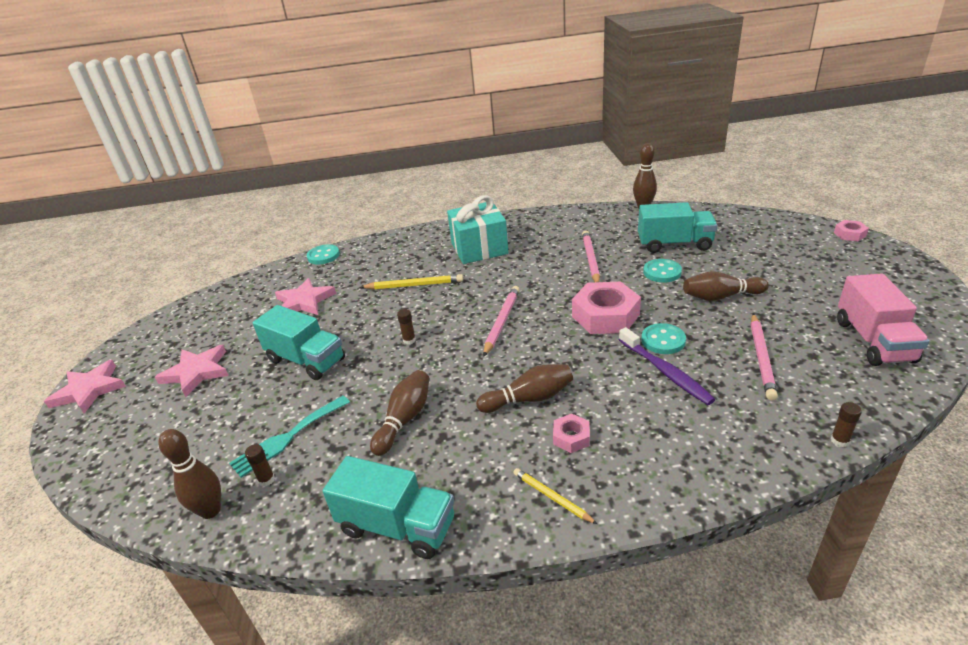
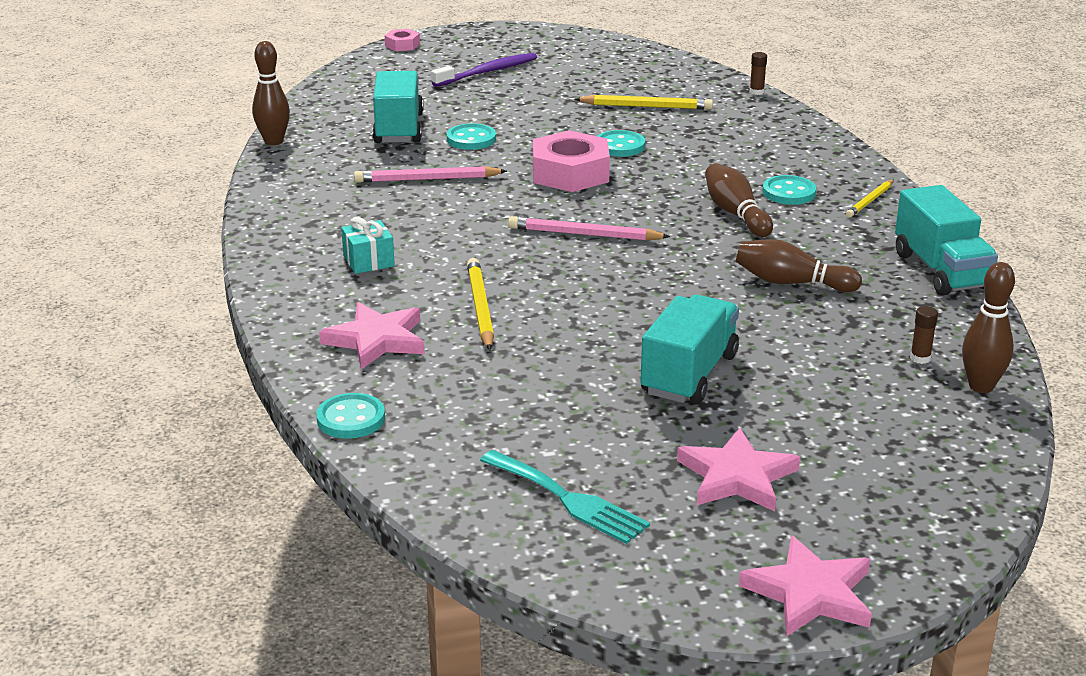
camera: 100 degrees left, 5 degrees down
(287, 438) = (849, 358): turquoise fork -> turquoise fork (568, 499)
(304, 301) = (522, 409): pink star -> pink star (376, 340)
(397, 526) = (940, 271): turquoise truck -> turquoise truck turned 150 degrees clockwise
(409, 340) = (631, 296): brown glue stick -> none
(479, 248) = (368, 261): turquoise gift -> turquoise gift, size x0.51
(571, 437) = (789, 192): pink nut -> turquoise button
(665, 372) = (676, 148): purple toothbrush -> purple toothbrush (487, 72)
(721, 297) = (532, 114): brown bowling pin -> none
(761, 358) = (647, 107): pink pencil -> yellow pencil
(873, 341) = (614, 63): pink truck -> none

